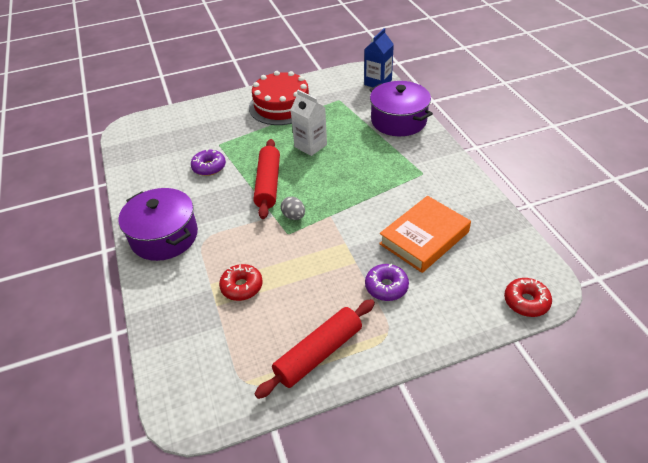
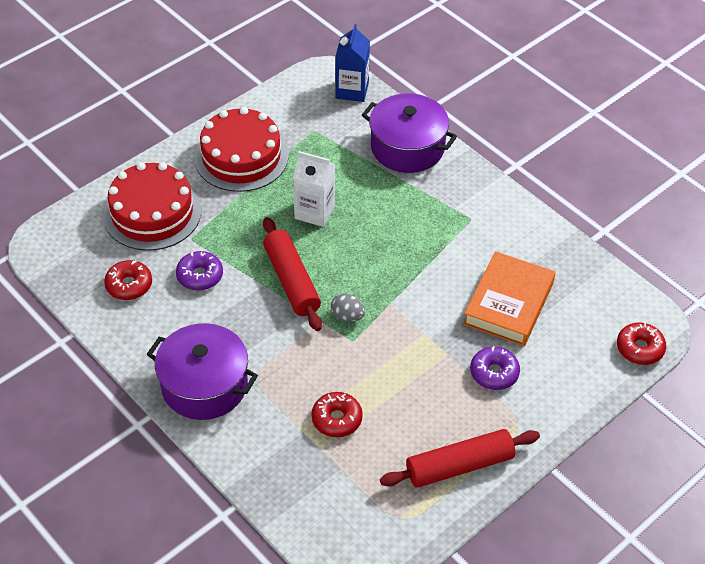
camera: 25 degrees left, 5 degrees up
(161, 162) = (129, 285): none -> red donut
(204, 125) = (152, 213): none -> red cake
(318, 353) = (459, 465): red rolling pin -> red rolling pin turned 45 degrees clockwise

